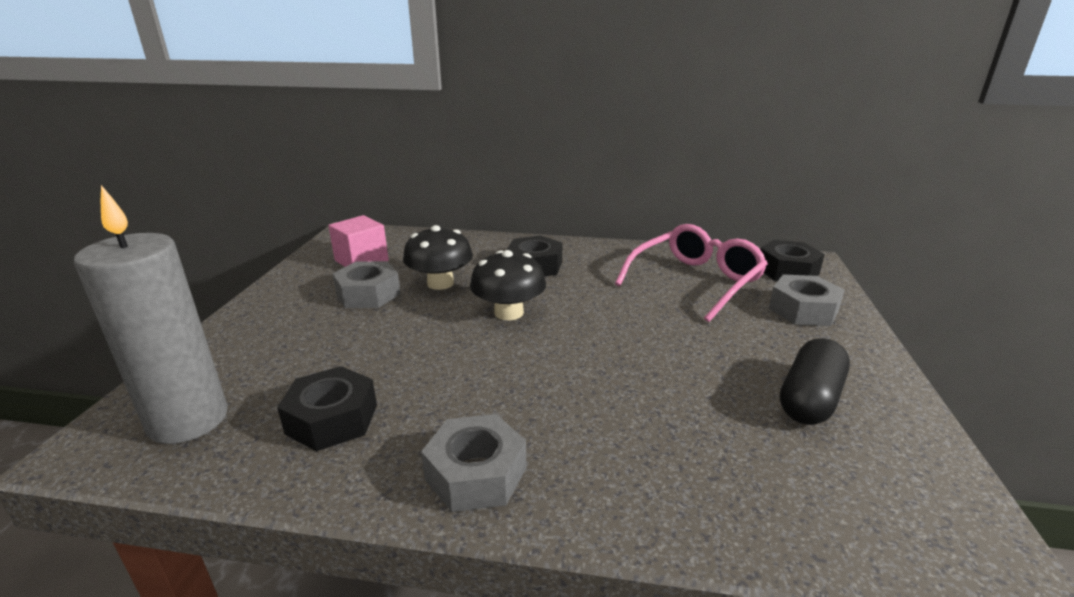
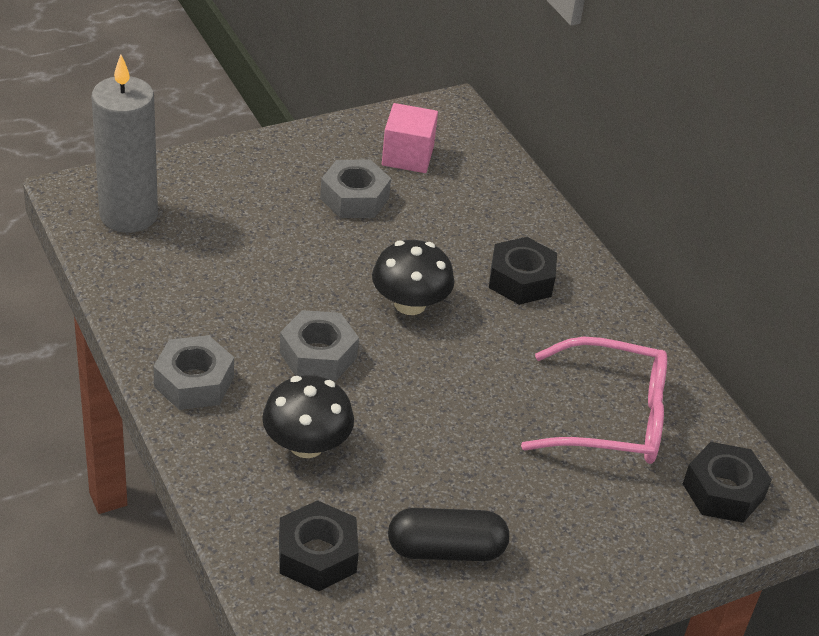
camera: 50 degrees right, 15 degrees up
(332, 419) = (186, 281): black nut -> black nut (317, 555)
(440, 283) = (418, 232): black mushroom -> black mushroom (306, 444)
(803, 310) = (625, 521): grey nut -> grey nut (318, 355)

